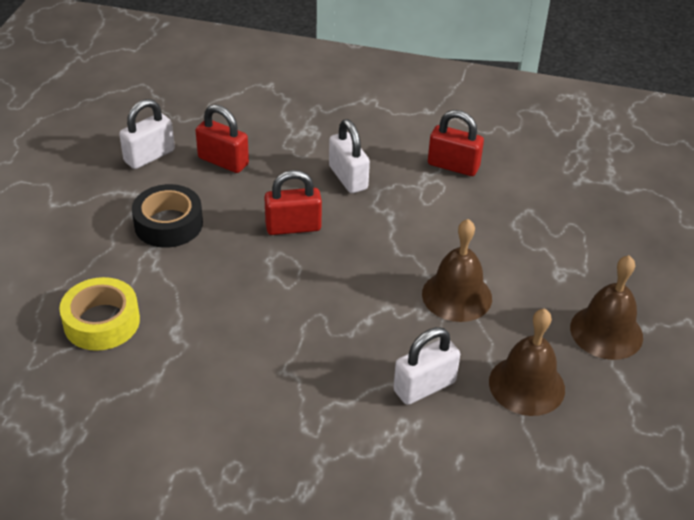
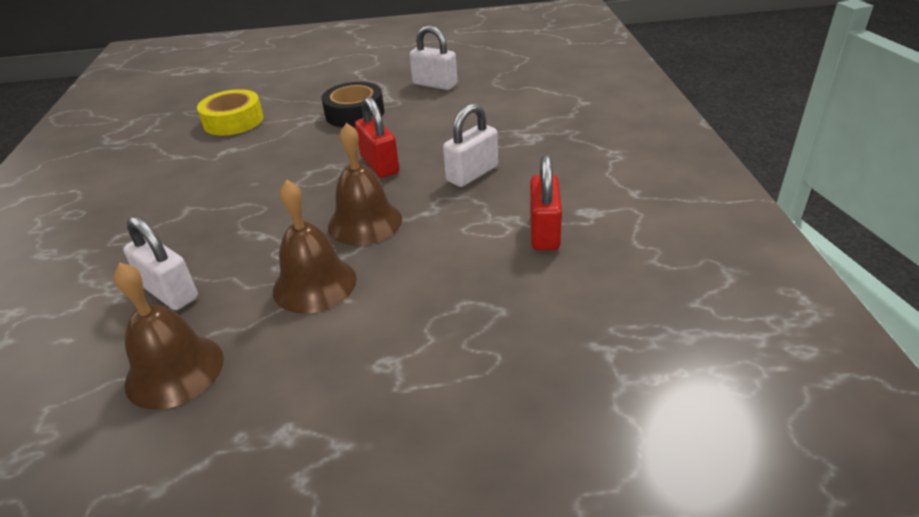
camera: 75 degrees right, 5 degrees down
(223, 161) = (451, 112): red padlock -> none
(606, 332) = (281, 433): brown bell -> brown bell (365, 222)

